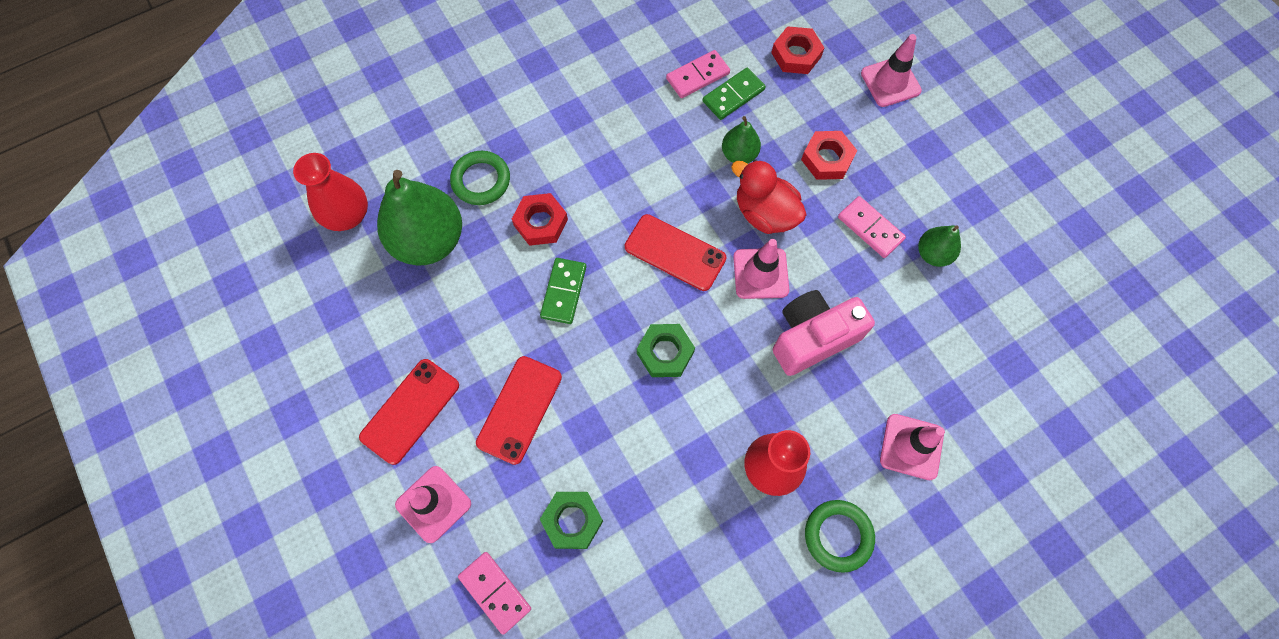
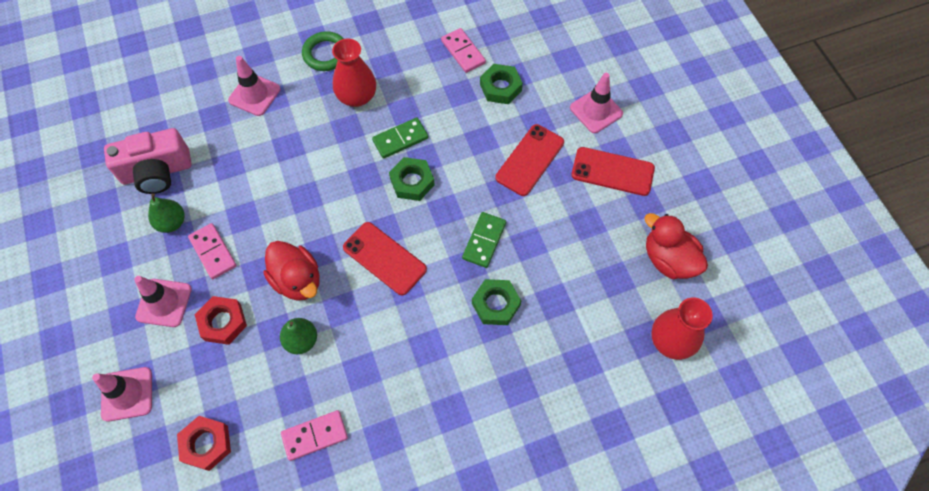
camera: 170 degrees left, 5 degrees down
(344, 305) = (668, 259): none -> red duck
(410, 411) = (612, 171): red phone -> red phone turned 60 degrees clockwise
(429, 240) = (596, 304): green pear -> none
(481, 180) = (546, 355): green ring -> none
(495, 592) = (556, 57): pink domino -> pink domino (463, 52)
(541, 222) = (496, 304): red nut -> green nut
(733, 96) = (286, 406): green domino -> green domino (400, 139)
(760, 273) = (318, 229): pink traffic cone -> pink traffic cone (164, 303)
(812, 338) = (295, 175): pink camera -> pink camera (157, 172)

